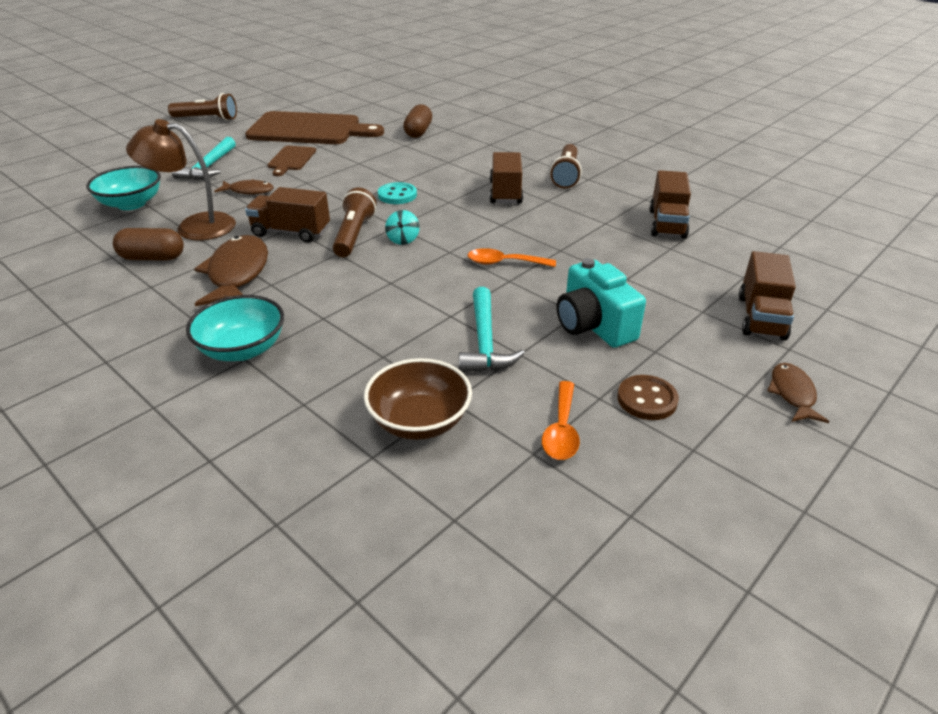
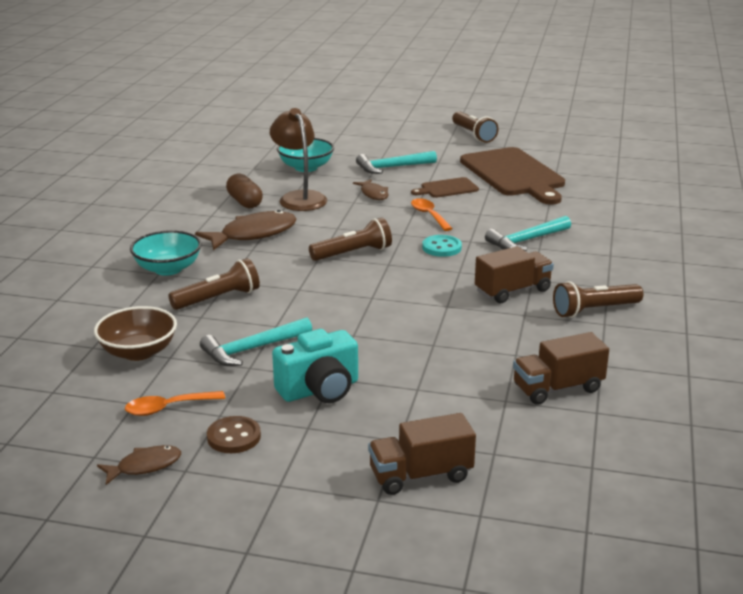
camera: 60 degrees right, 10 degrees down
(291, 232) = (330, 230): brown truck -> none
(355, 334) = (218, 298): none -> brown flashlight
(403, 239) = (369, 273): turquoise spinning top -> none
(418, 132) = (583, 216): brown capsule -> none
(430, 162) = (526, 241): none -> turquoise hammer
(504, 263) = (380, 325): orange spoon -> orange spoon (429, 215)
(593, 326) = (320, 390): turquoise camera -> turquoise camera turned 150 degrees counterclockwise
(792, 394) = (301, 510): brown fish -> brown fish (145, 466)

